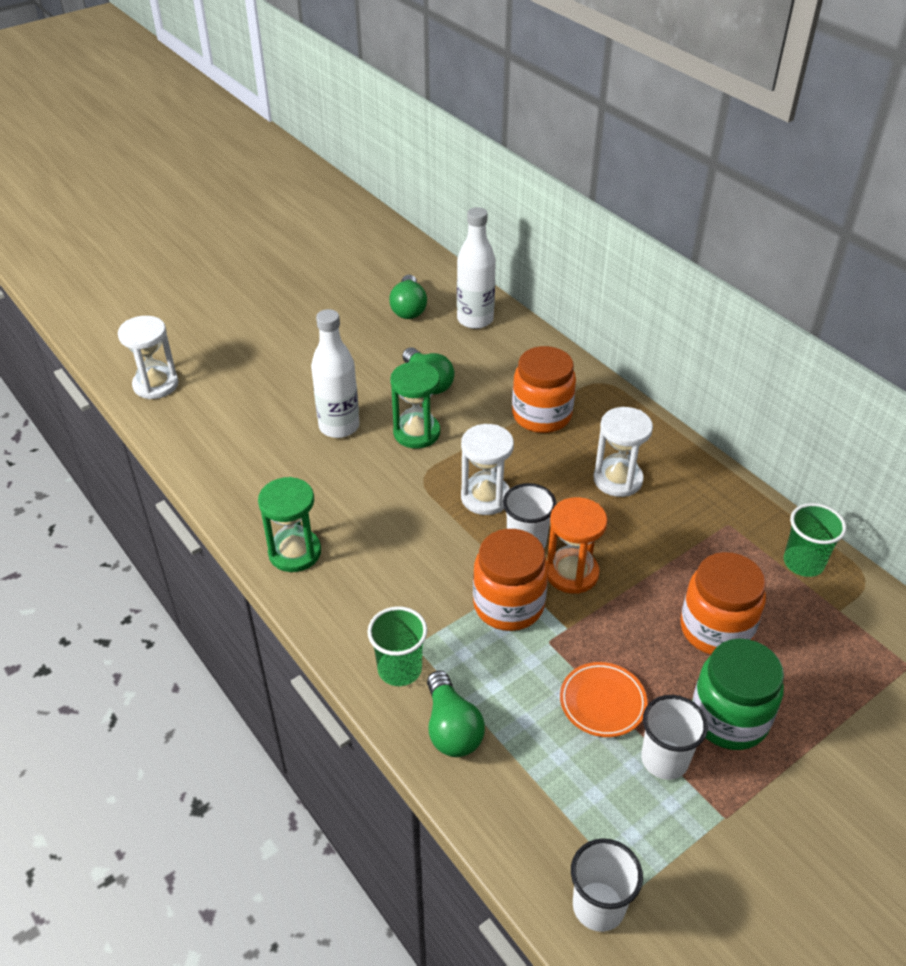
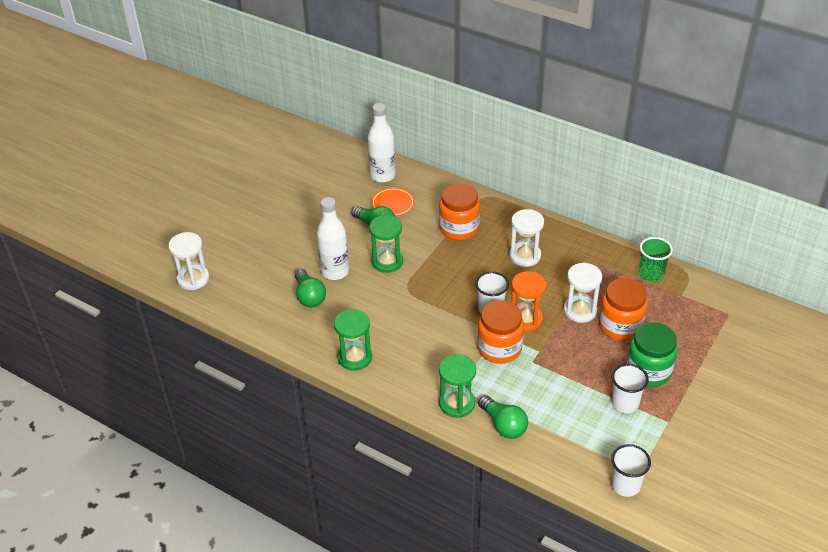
camera: 20 degrees left, 0 degrees up
(399, 669) = (457, 403): green cup -> green hourglass
(409, 308) = (334, 179): green light bulb -> green light bulb (309, 296)
(485, 497) = (452, 289): white hourglass -> white hourglass (580, 310)
(602, 702) = (578, 384): orange plate -> orange plate (393, 204)

